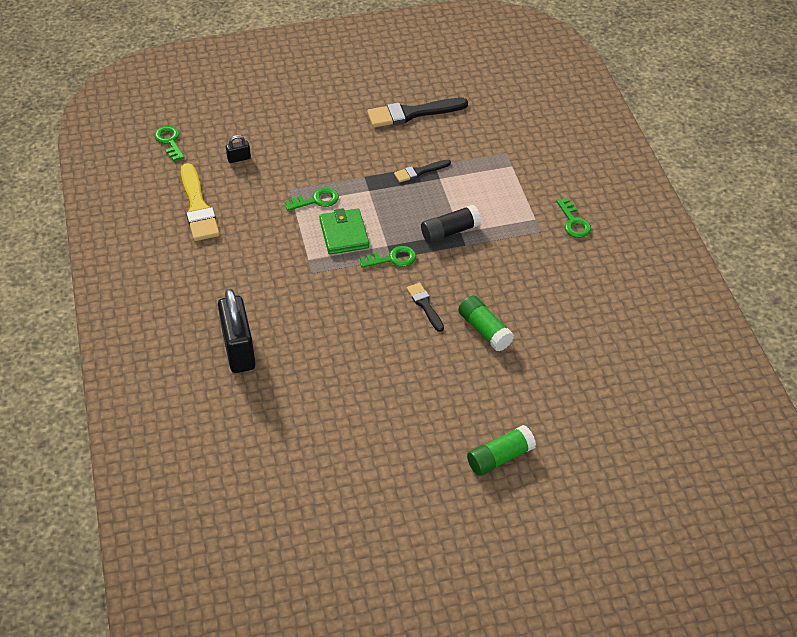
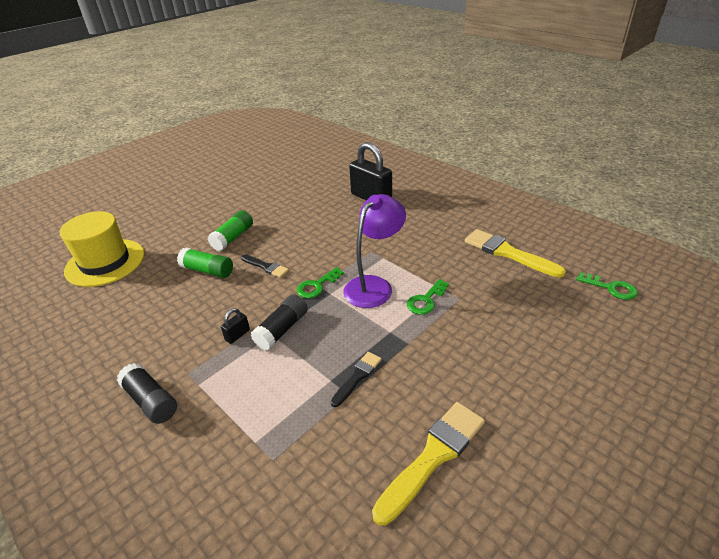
camera: 150 degrees right, 10 degrees down
(239, 158) = (535, 303): black padlock -> black padlock (237, 335)
(344, 234) = (374, 286): green wallet -> purple lamp
(412, 113) = (433, 456): black brush -> yellow brush
(500, 457) = (166, 215): green glue stick -> green glue stick (233, 238)
(574, 222) = (151, 401): green key -> black glue stick
(592, 402) = (105, 262): none -> yellow hat

